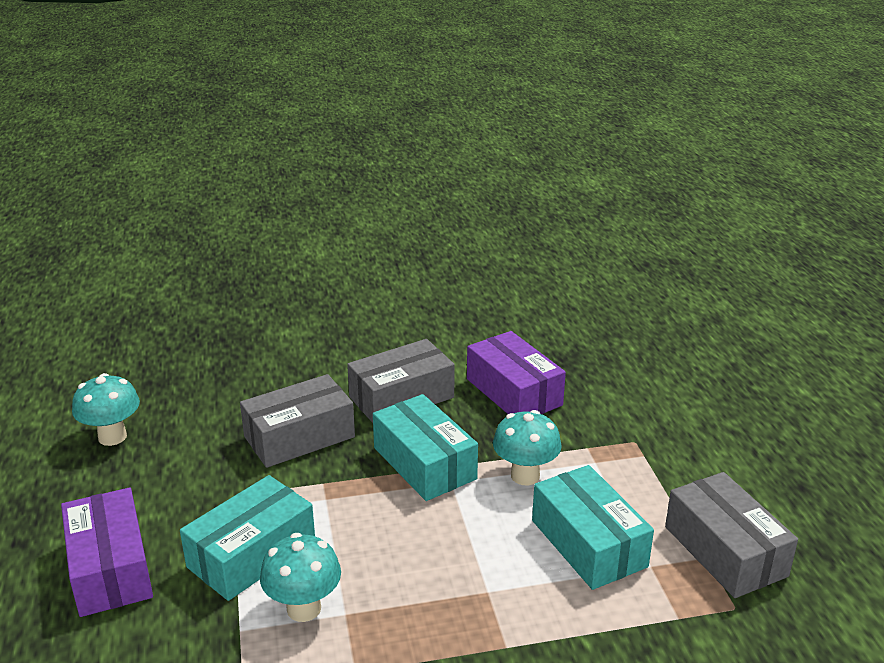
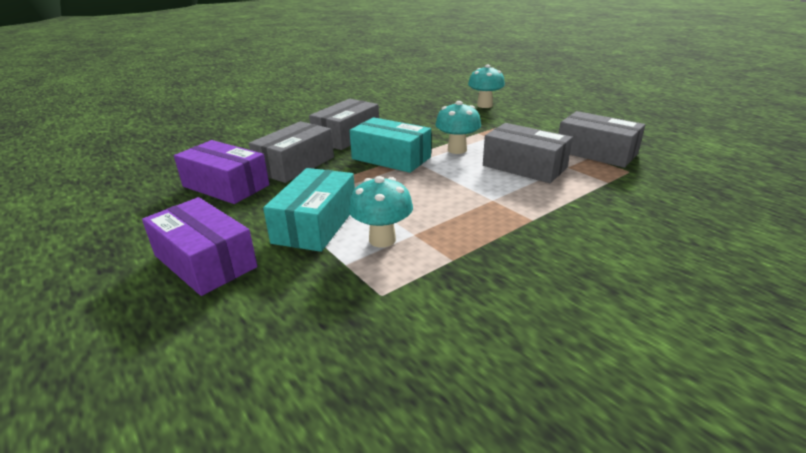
camera: 25 degrees left, 0 degrees up
(112, 437) = (146, 195): turquoise mushroom -> turquoise mushroom (484, 105)
(514, 392) = (412, 122): purple box -> purple box (226, 186)
(588, 543) = (524, 166): turquoise box -> grey box

